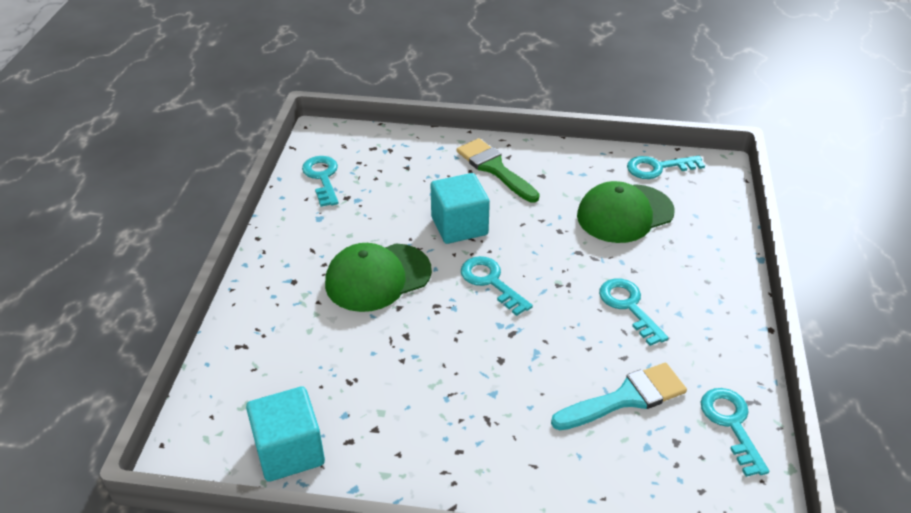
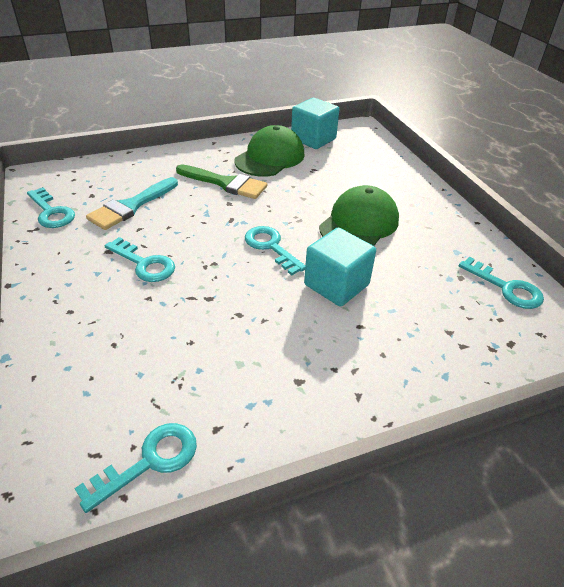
camera: 150 degrees right, 0 degrees up
(491, 282) = (271, 247): turquoise key -> turquoise key turned 150 degrees counterclockwise
(494, 168) = (359, 368): green brush -> green brush (225, 183)
(625, 214) = (176, 361): green cap -> green cap (270, 157)

